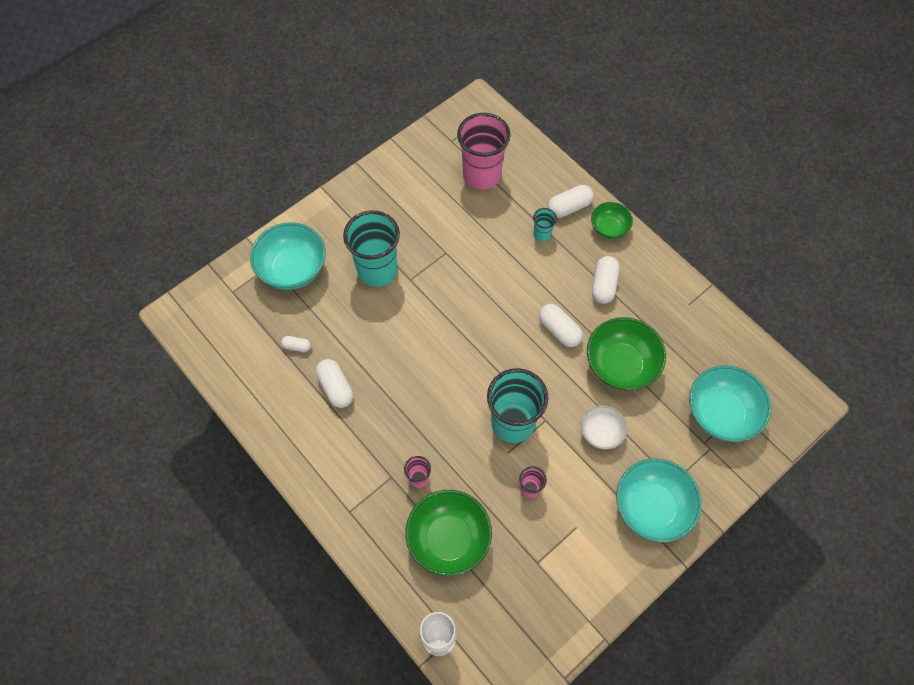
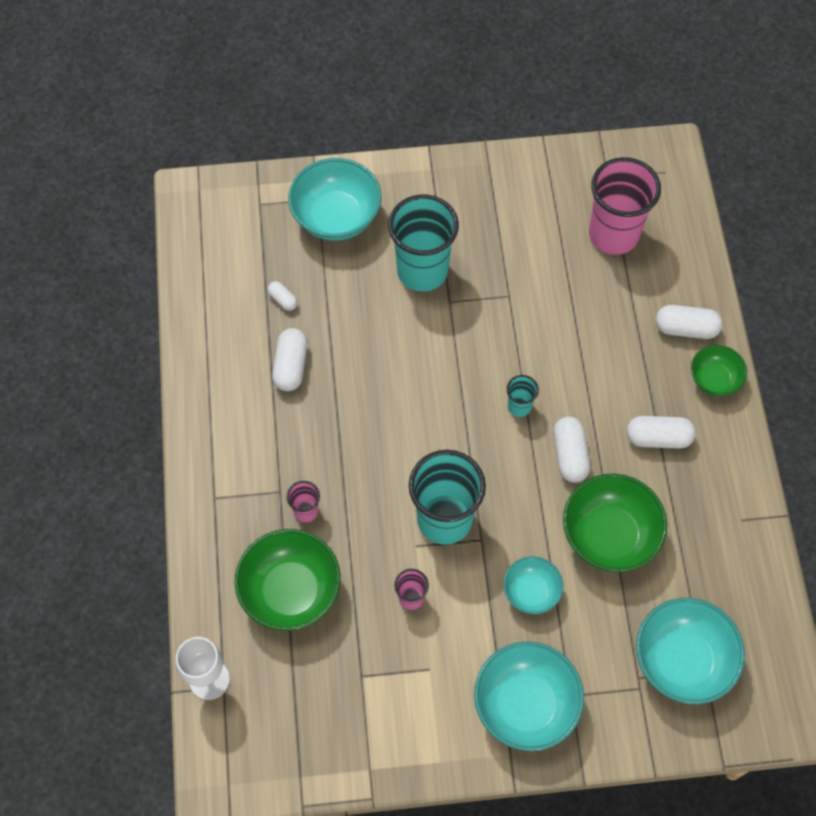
camera: 35 degrees right, 0 degrees up
(542, 234) = (631, 340): turquoise cup -> turquoise cup (519, 406)
(601, 433) = (531, 592): white bowl -> turquoise bowl
(603, 285) = (658, 438): white capsule -> white capsule turned 45 degrees clockwise

